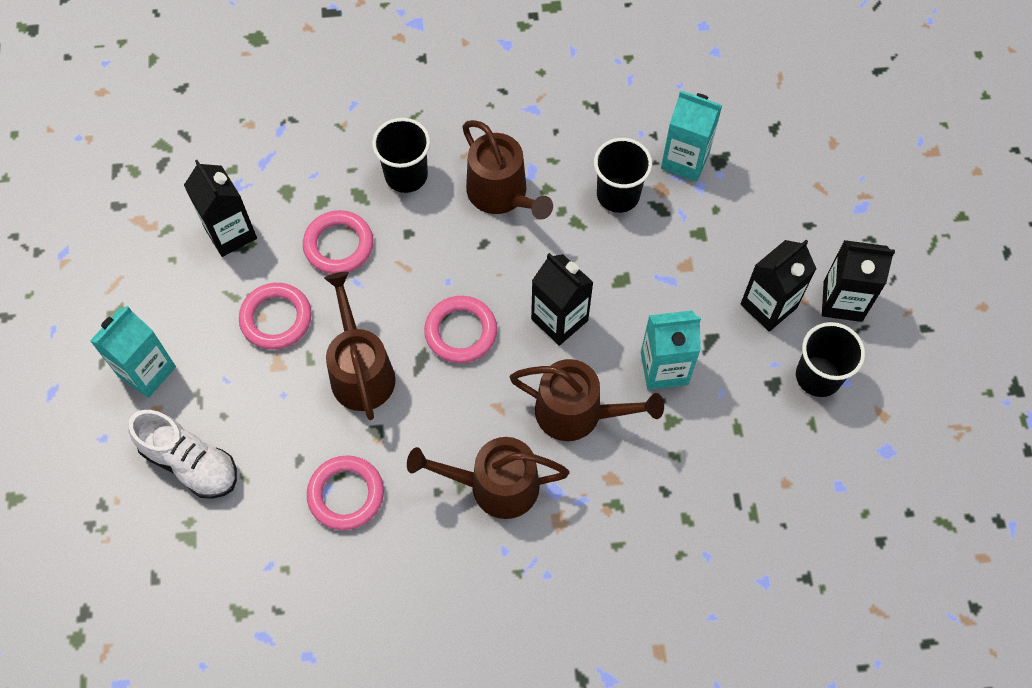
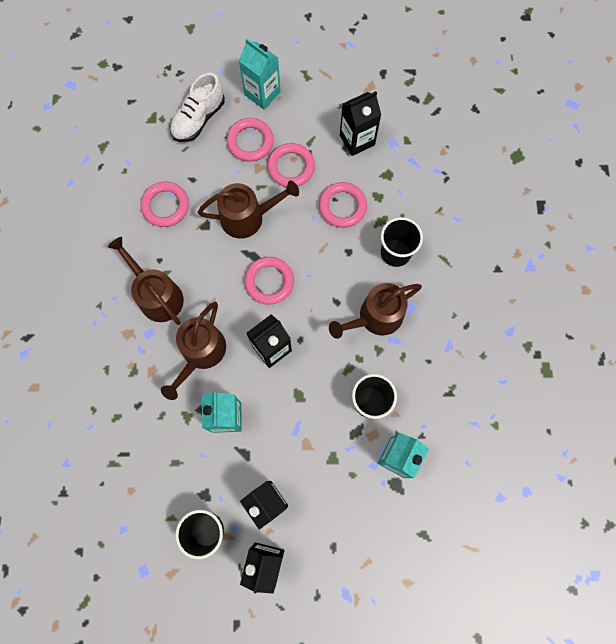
camera: 95 degrees right, 10 degrees up
(232, 380) = (250, 142): none -> pink ring
(495, 486) = (157, 296): brown watering can -> brown watering can turned 45 degrees counterclockwise

